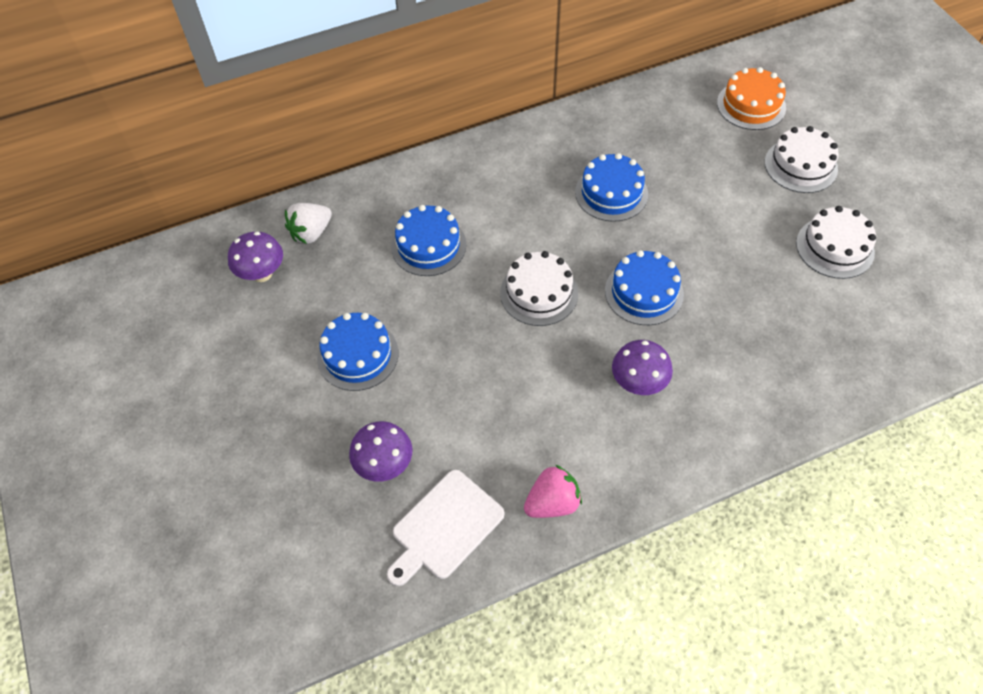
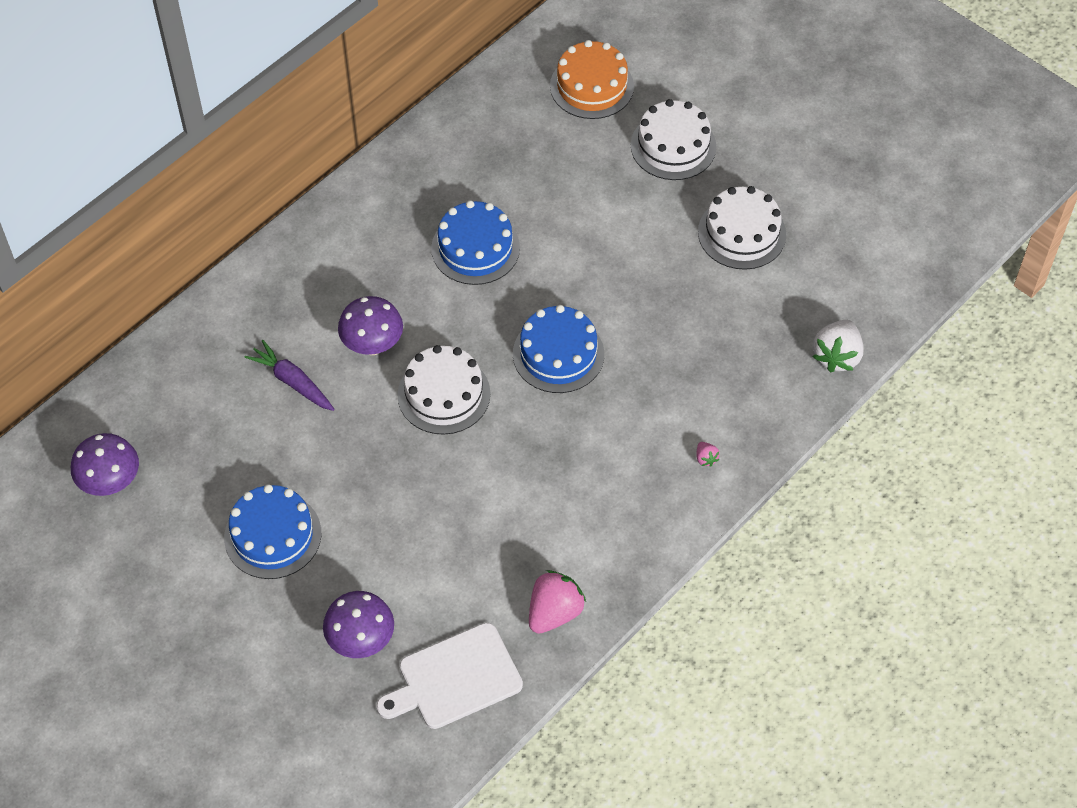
camera: 25 degrees left, 0 degrees up
(311, 233) = (144, 414): white strawberry -> white strawberry (836, 356)
(428, 245) = (292, 382): blue cake -> purple carrot
(445, 527) = (455, 678): white cutting board -> white cutting board turned 45 degrees clockwise
(638, 383) = (592, 457): purple mushroom -> purple mushroom (372, 345)
(736, 419) = (705, 458): none -> pink strawberry

